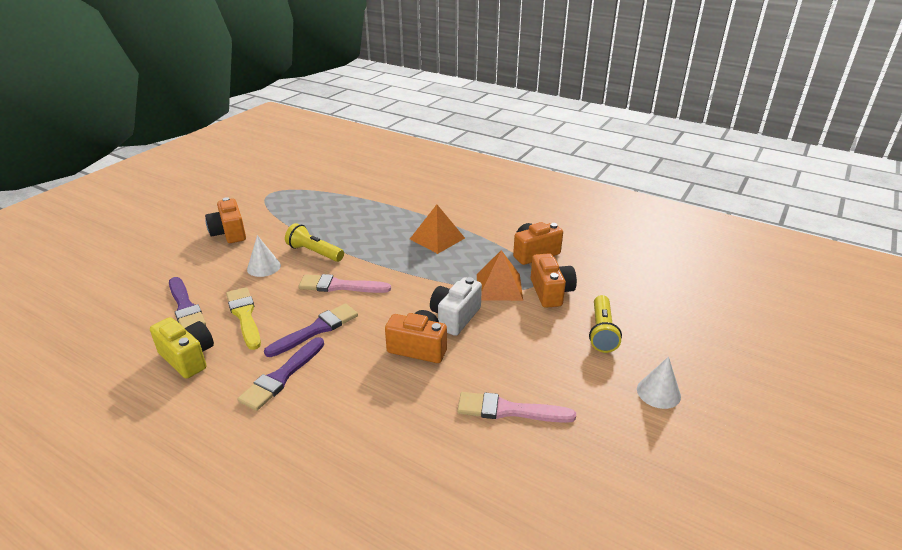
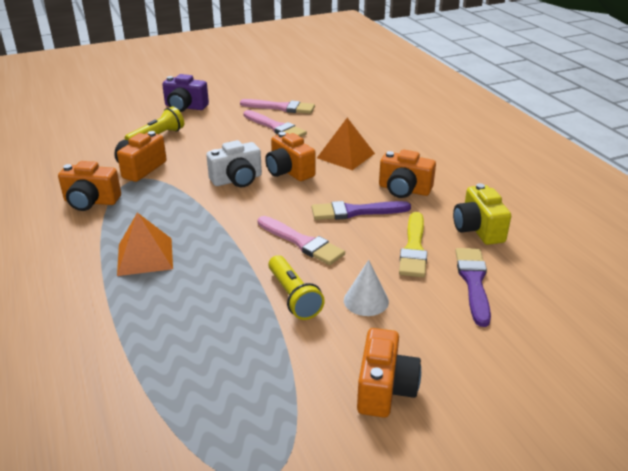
camera: 145 degrees left, 0 degrees up
(282, 376) = (404, 190): purple brush -> orange camera
(499, 287) = (170, 187): orange pyramid -> orange pyramid (346, 155)
(551, 458) = (281, 107): none -> pink brush
(658, 392) = (185, 107): white cone -> purple camera

